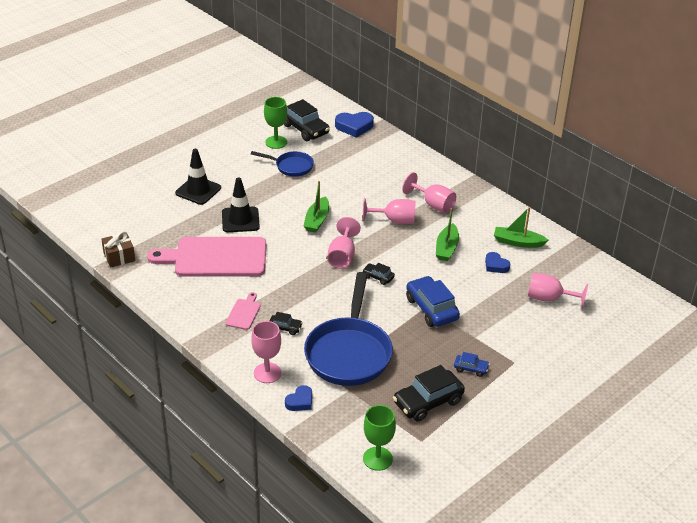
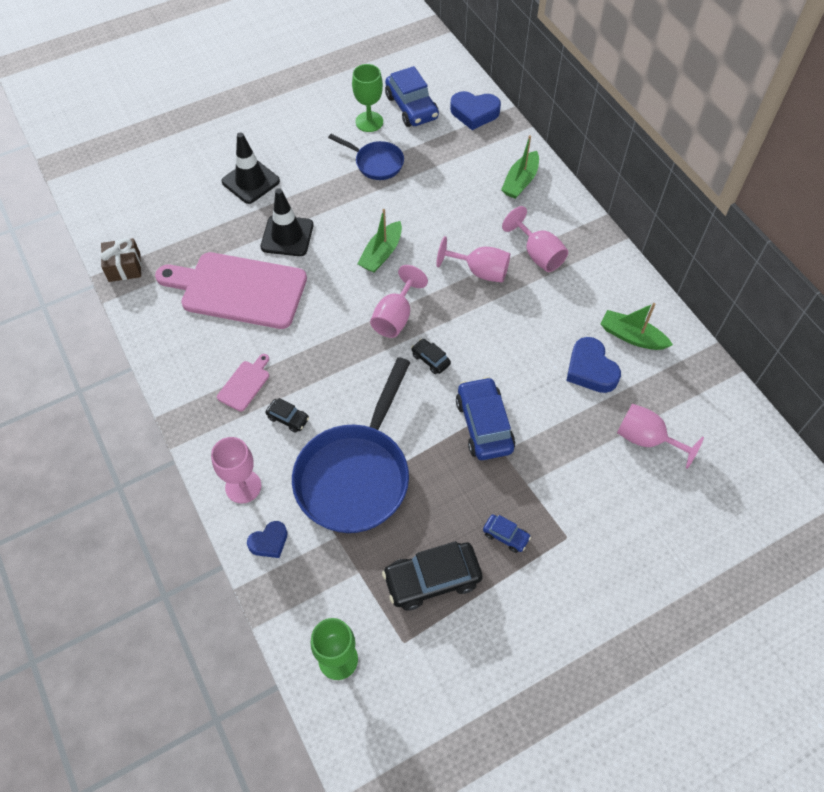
camera: 15 degrees right, 20 degrees up
(305, 129) = (411, 107): black car -> blue car
(446, 248) = (534, 329): green boat -> green boat (520, 181)
(495, 265) = (590, 369): blue heart -> blue heart, size x1.60

